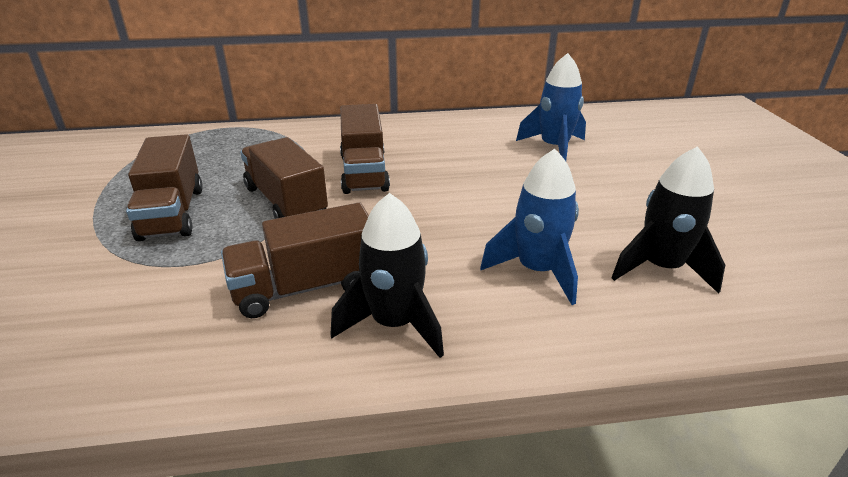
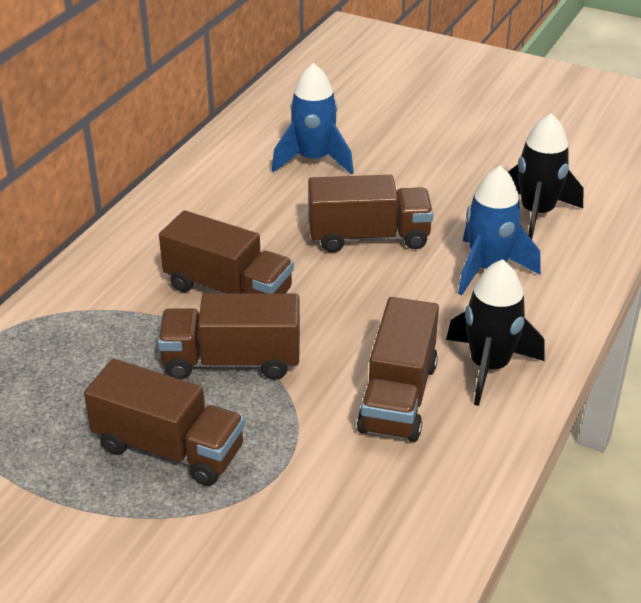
camera: 55 degrees left, 5 degrees up
(496, 200) = (369, 237): none -> brown truck

